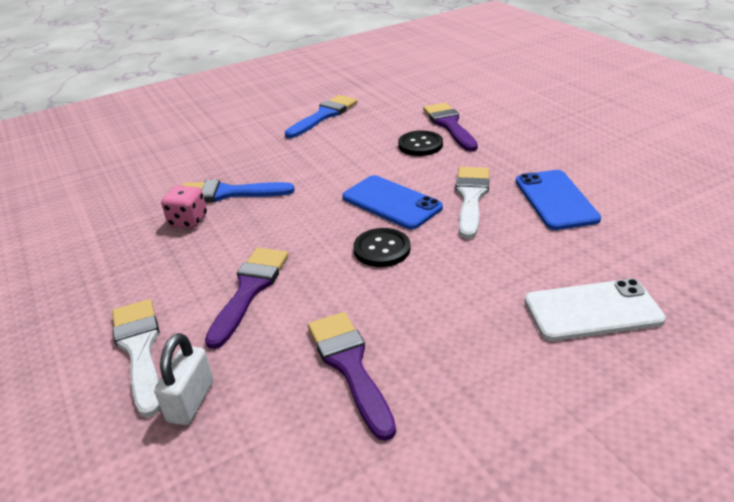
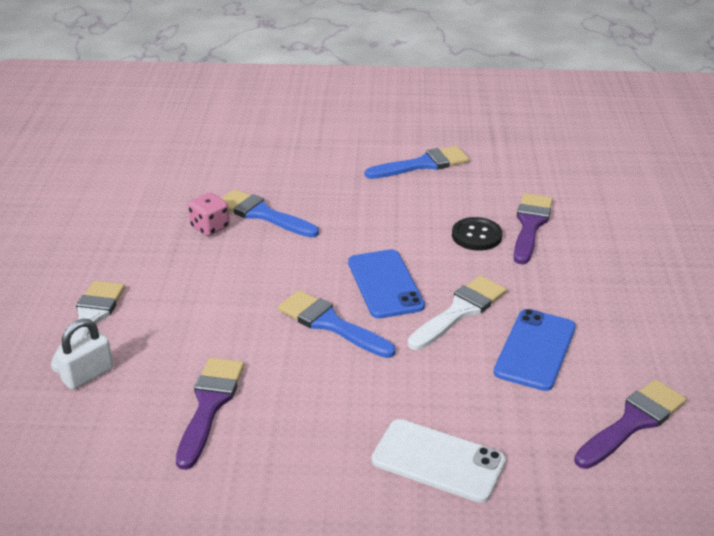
camera: 30 degrees right, 0 degrees up
(250, 290) = (199, 310): purple brush -> purple brush (633, 422)
(382, 249) = (330, 324): black button -> blue brush

